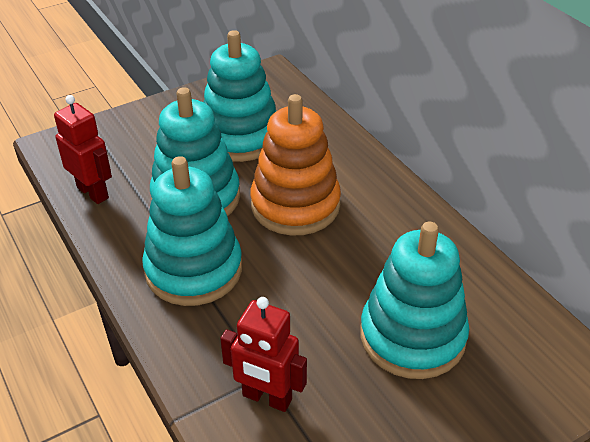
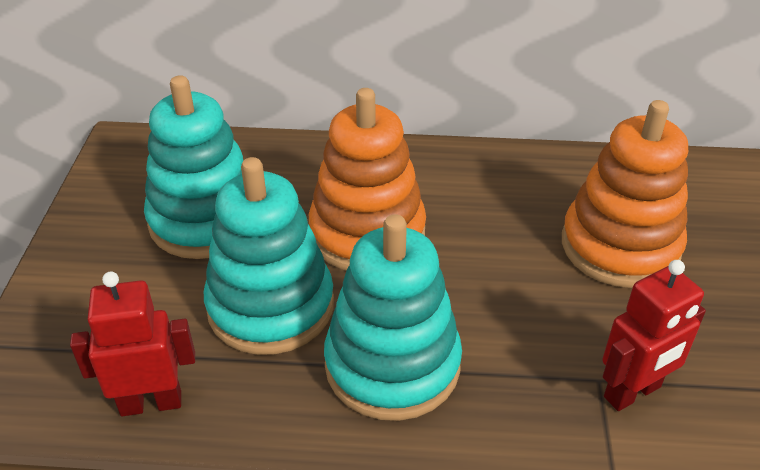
camera: 55 degrees left, 0 degrees up
(412, 336) = (620, 246): turquoise stacking toy -> orange stacking toy

